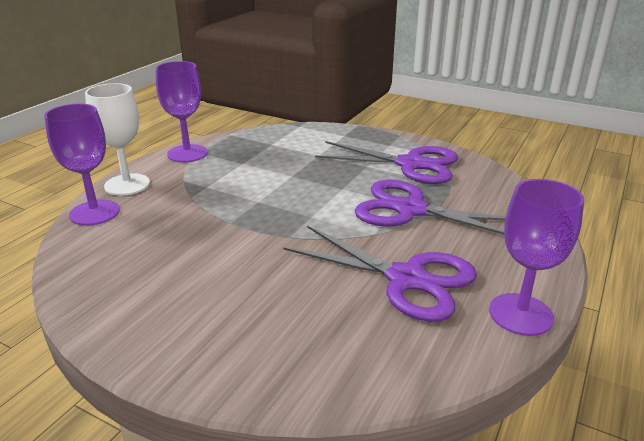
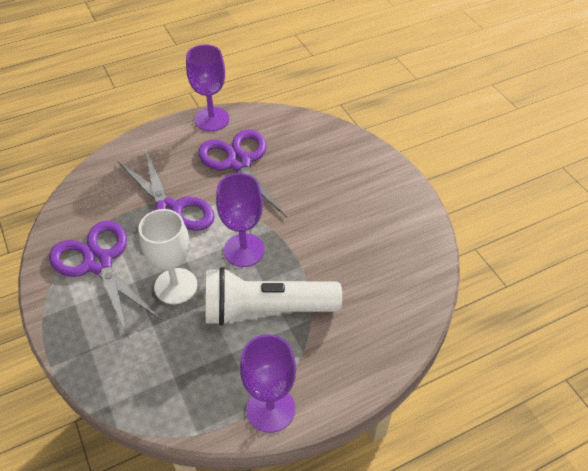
camera: 145 degrees left, 20 degrees up
(94, 213) = (399, 339): purple goblet -> purple goblet (244, 250)
(127, 185) = (357, 374): white goblet -> white goblet (176, 286)
(237, 188) = (266, 310): none -> white flashlight

